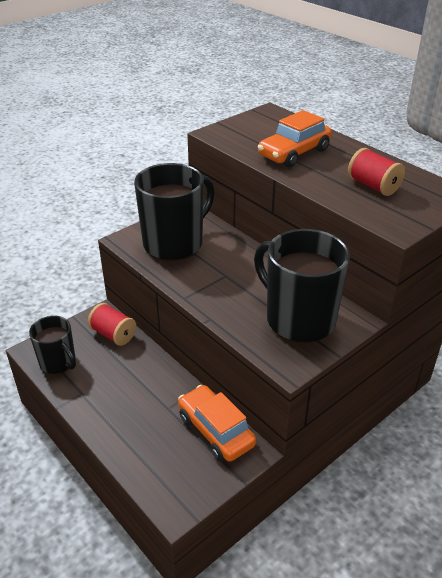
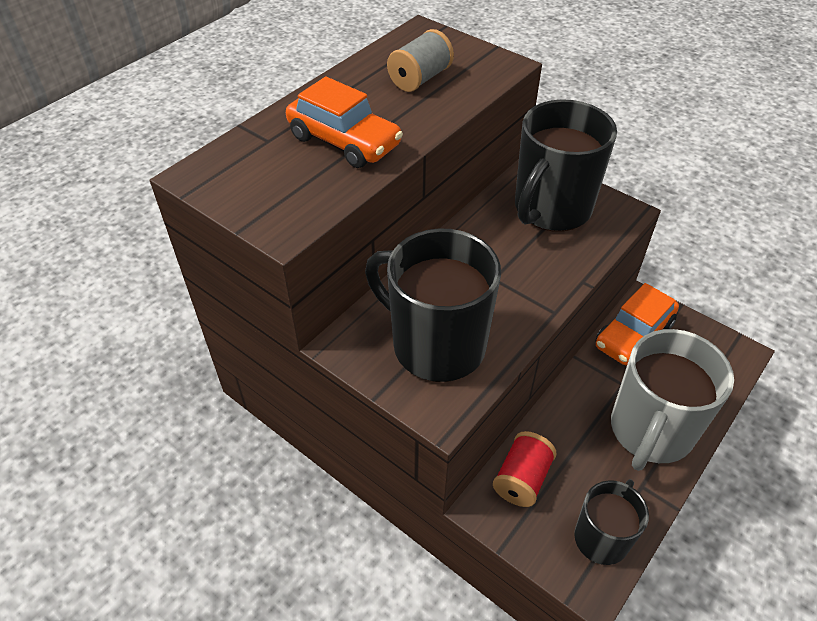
camera: 100 degrees left, 10 degrees up
(121, 412) = (650, 431): none -> grey mug
(373, 186) = (420, 79): red spool -> grey spool

